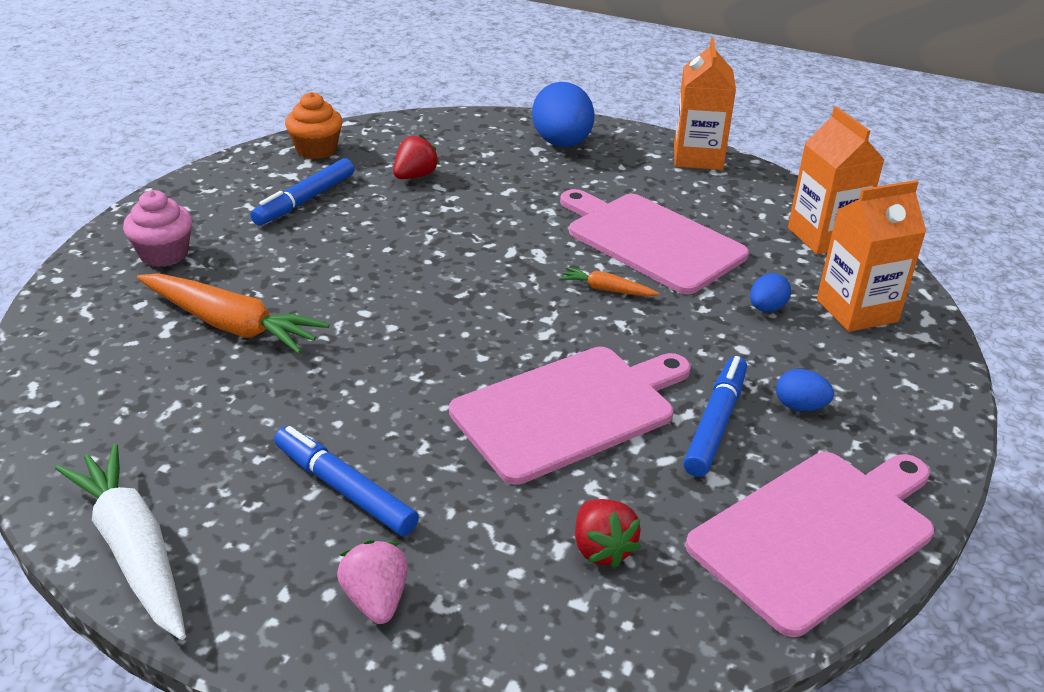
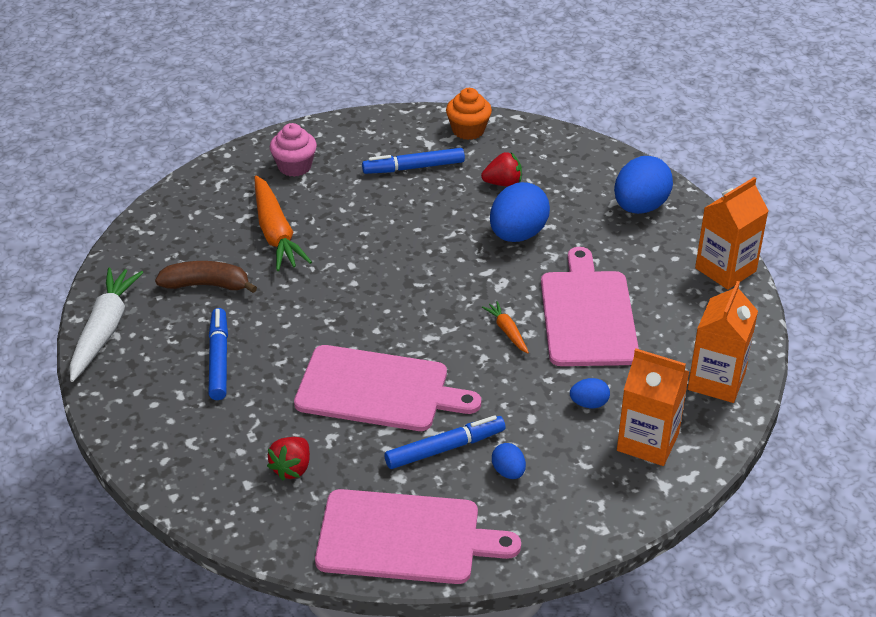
camera: 45 degrees right, 5 degrees up
(215, 419) = (206, 285): none -> brown banana
(376, 599) = (168, 420): pink strawberry -> none
(492, 209) = (517, 234): none -> blue egg

